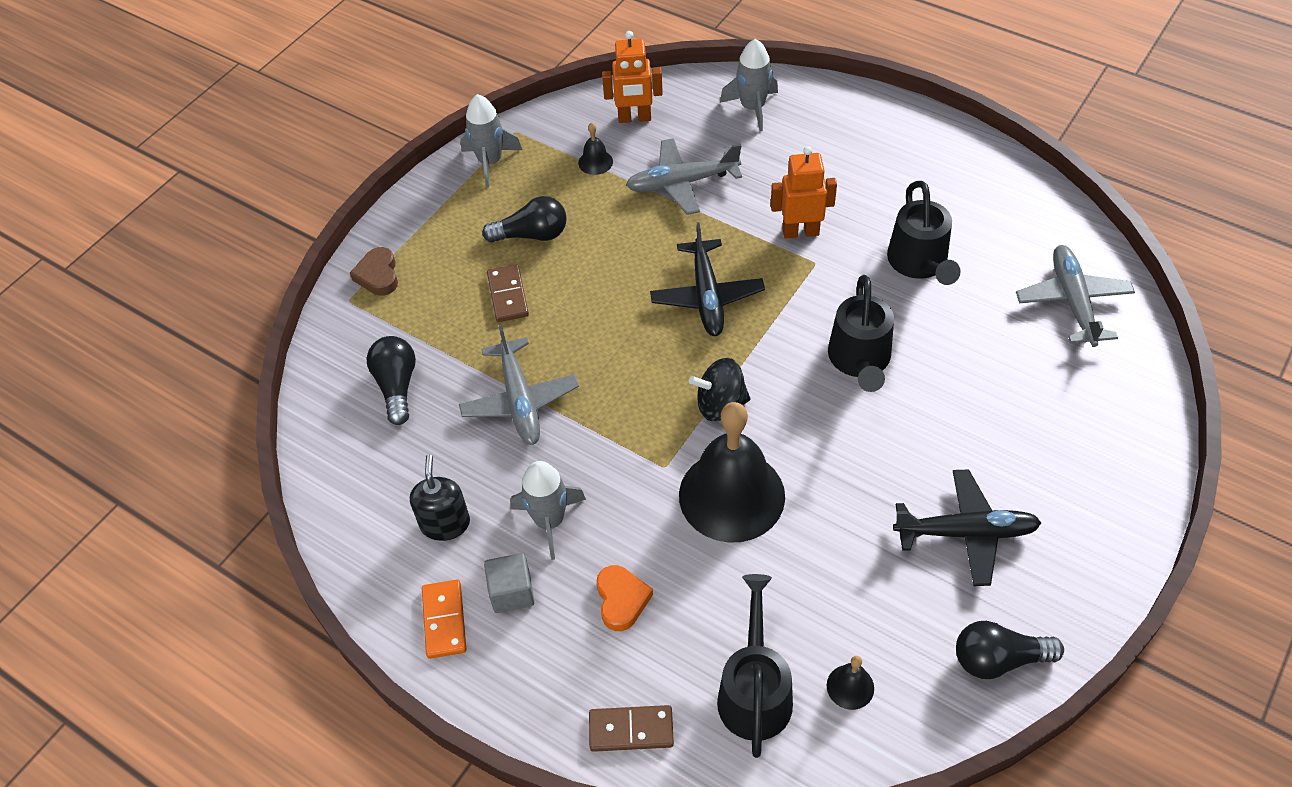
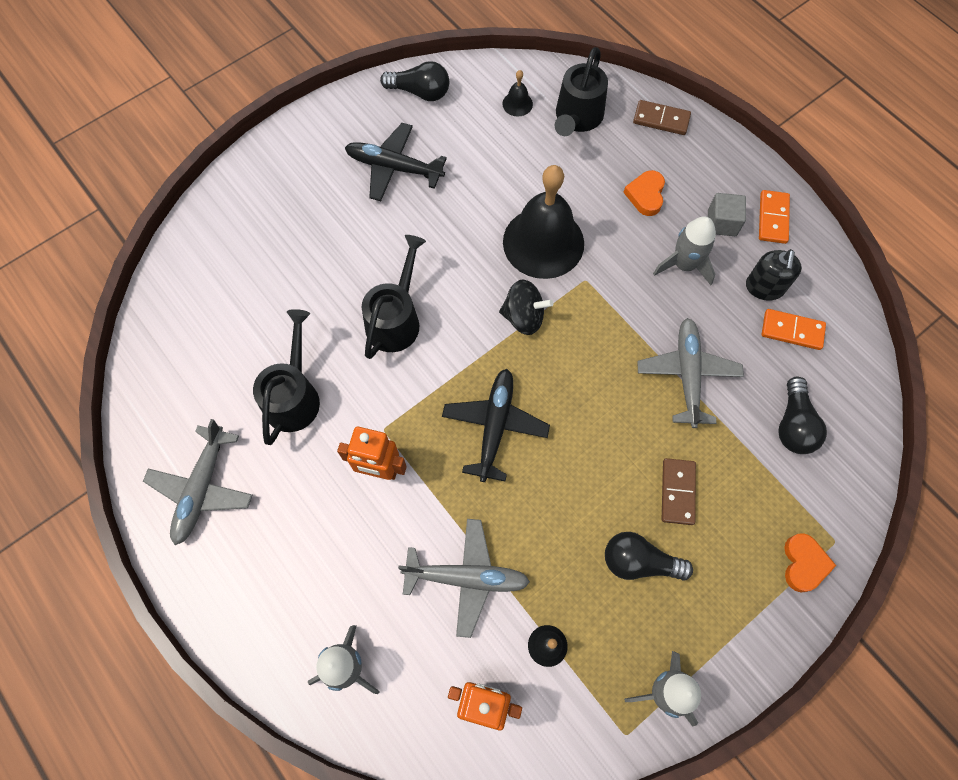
camera: 165 degrees left, 15 degrees up
(378, 275) = (803, 564): brown heart -> orange heart
(406, 482) = (792, 330): none -> orange domino
(1073, 302) = (196, 314): grey plane -> grey plane (202, 488)

